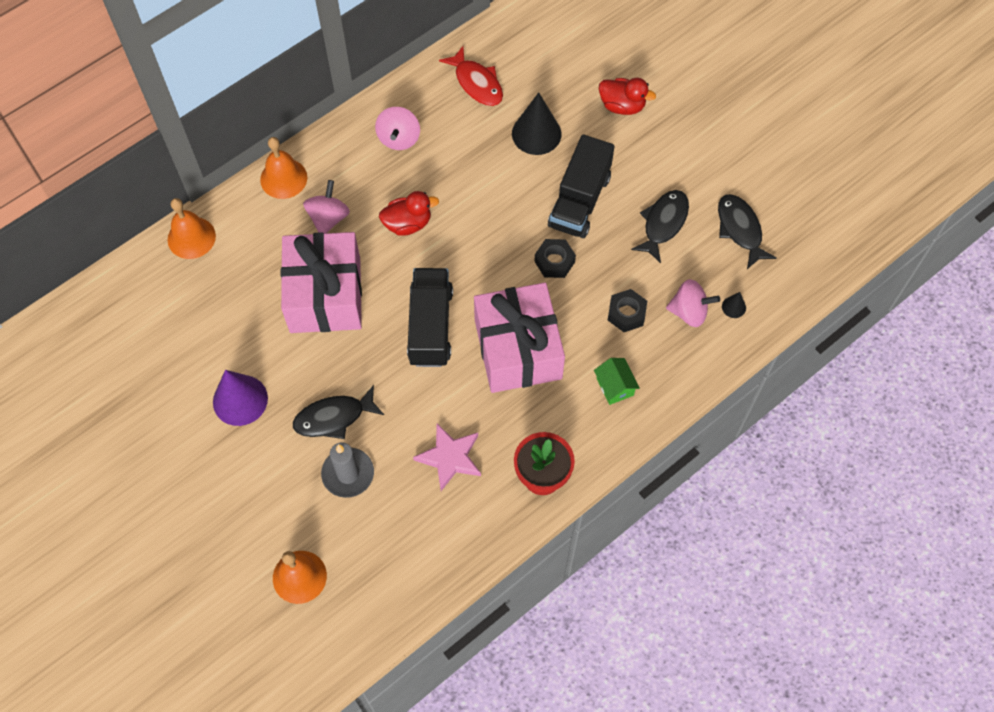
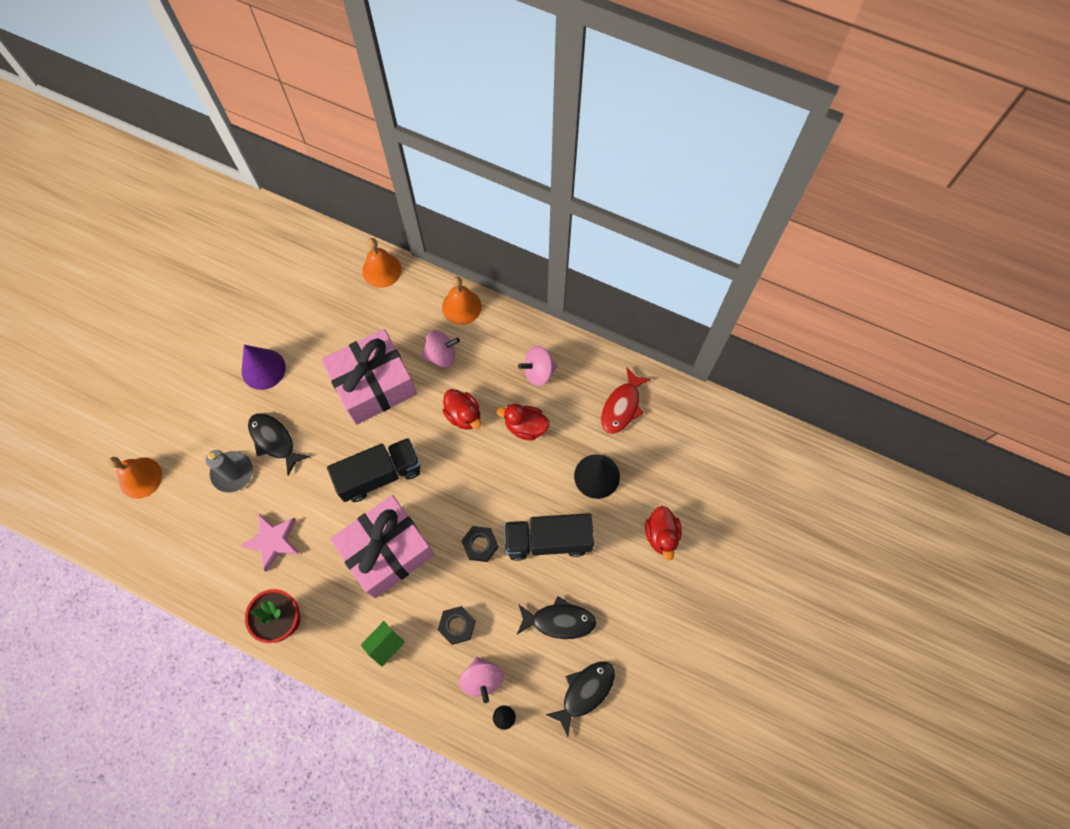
camera: 65 degrees right, 5 degrees up
(451, 173) = (525, 426): none -> red duck

